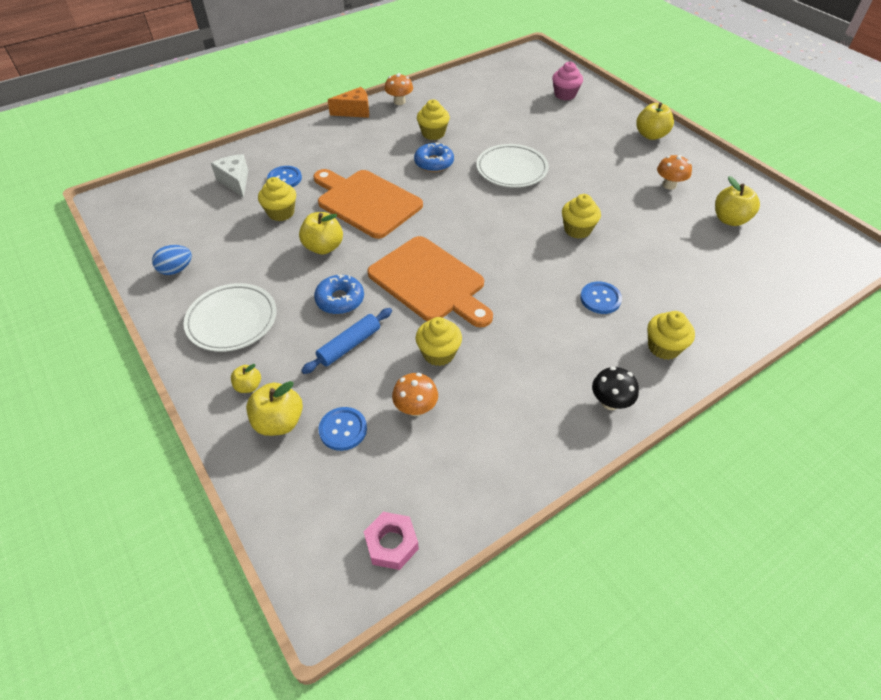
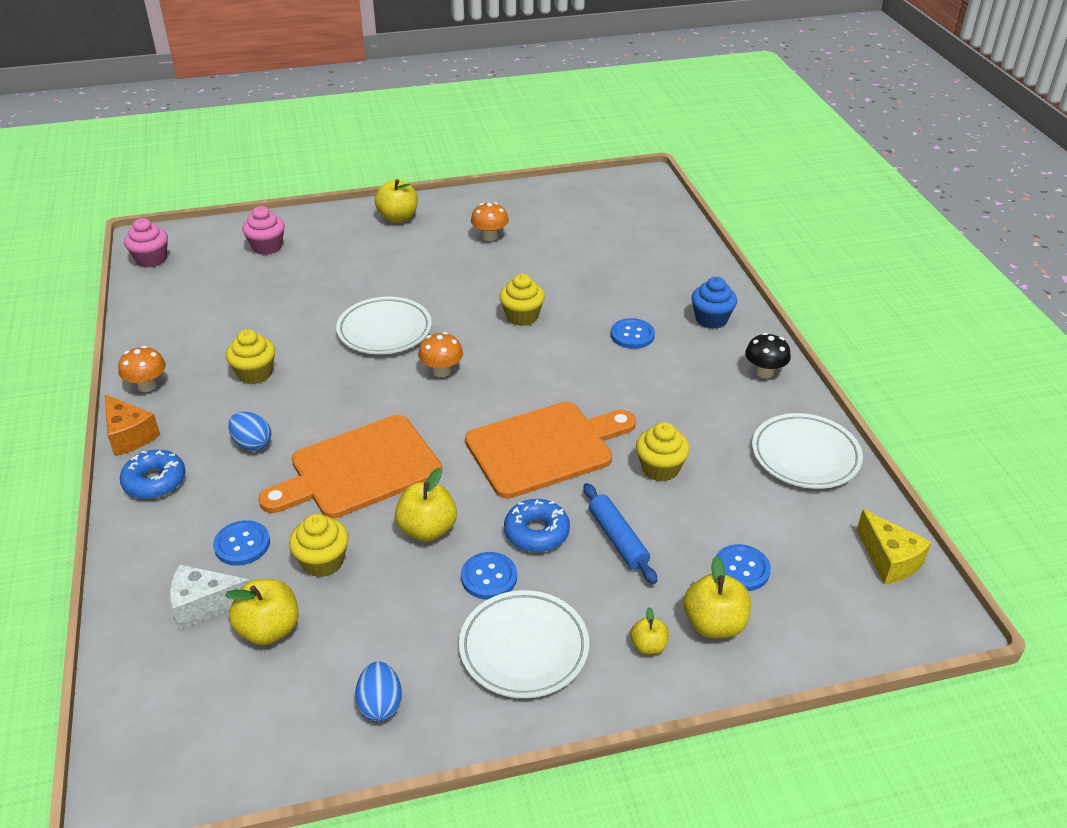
camera: 70 degrees left, 10 degrees down
(290, 287) = (489, 577): none -> blue button
(355, 111) = (129, 436): orange cheese -> orange cheese turned 135 degrees clockwise
(369, 154) = (252, 444): none -> blue egg
(391, 544) = (889, 560): pink nut -> yellow cheese
(415, 408) = (730, 504): orange mushroom -> orange mushroom (441, 371)
(434, 163) = (321, 389): blue donut -> blue donut (155, 481)
(505, 454) = (805, 456): none -> white plate
(516, 61) = (151, 259): none -> pink cupcake
(663, 347) = (711, 319): yellow cupcake -> blue cupcake
(730, 219) = (564, 222): yellow apple -> yellow apple (269, 629)

